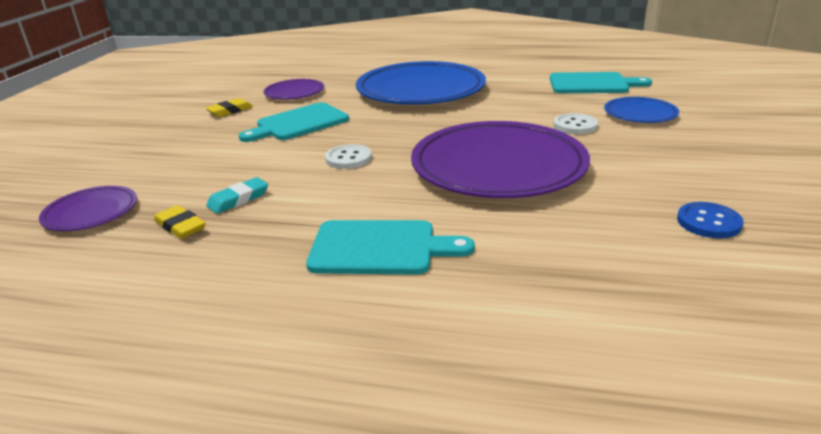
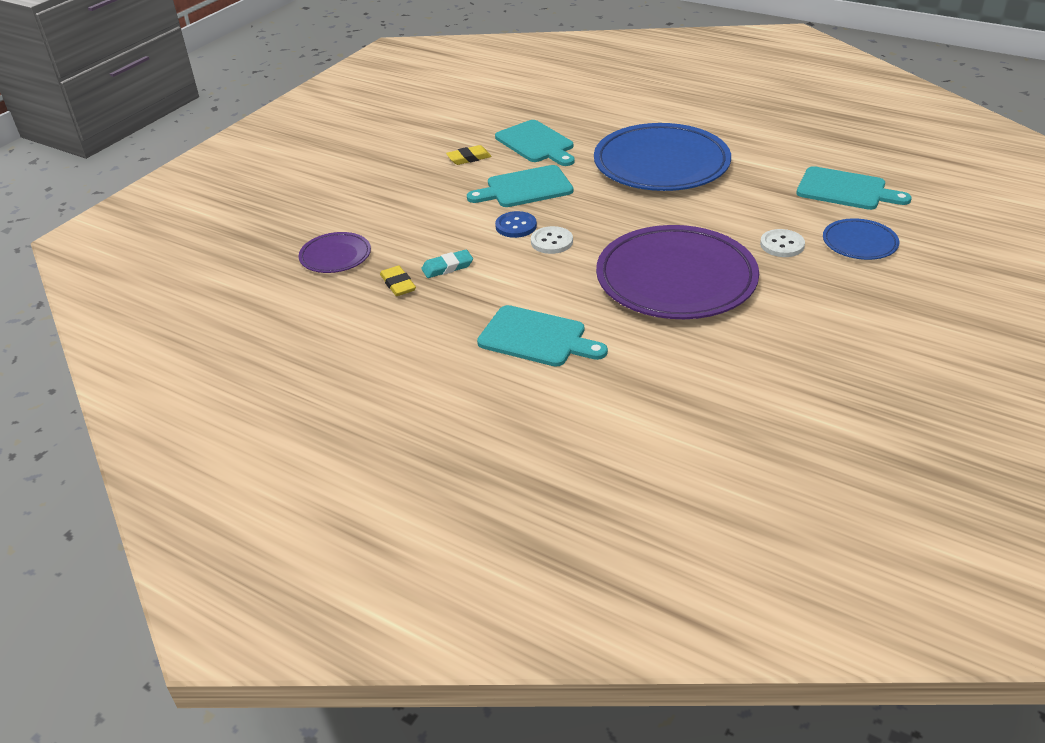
camera: 20 degrees right, 10 degrees up
(294, 93) = (536, 143): purple plate -> turquoise cutting board
(708, 222) = (811, 375): blue button -> blue button (516, 226)

